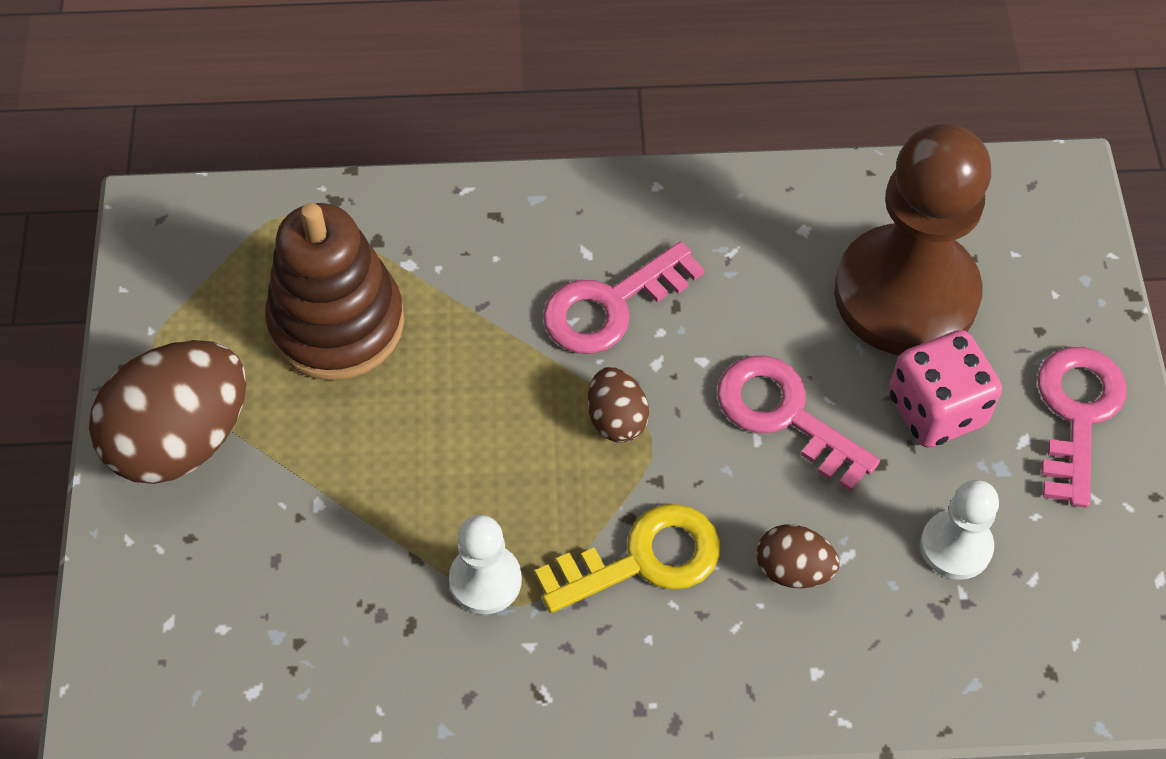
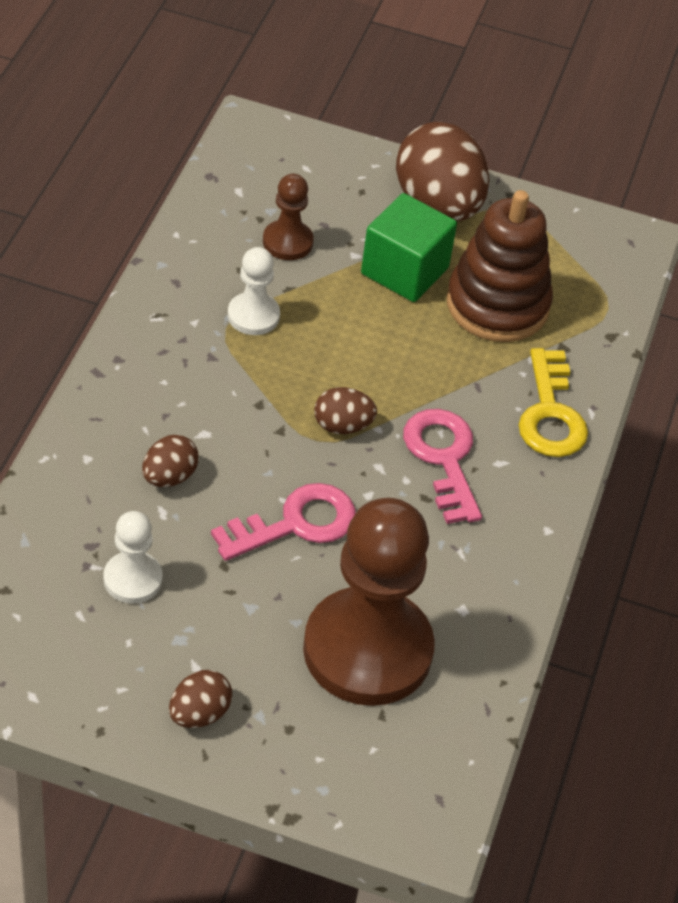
camera: 105 degrees right, 10 degrees down
(323, 438) = (404, 271): none -> green cube
(330, 591) = (287, 242): none -> brown pawn
(643, 559) = (223, 399): yellow key -> yellow key (550, 414)
(936, 410) = (252, 621): pink dice -> none
(1077, 414) = (199, 714): pink key -> brown egg

